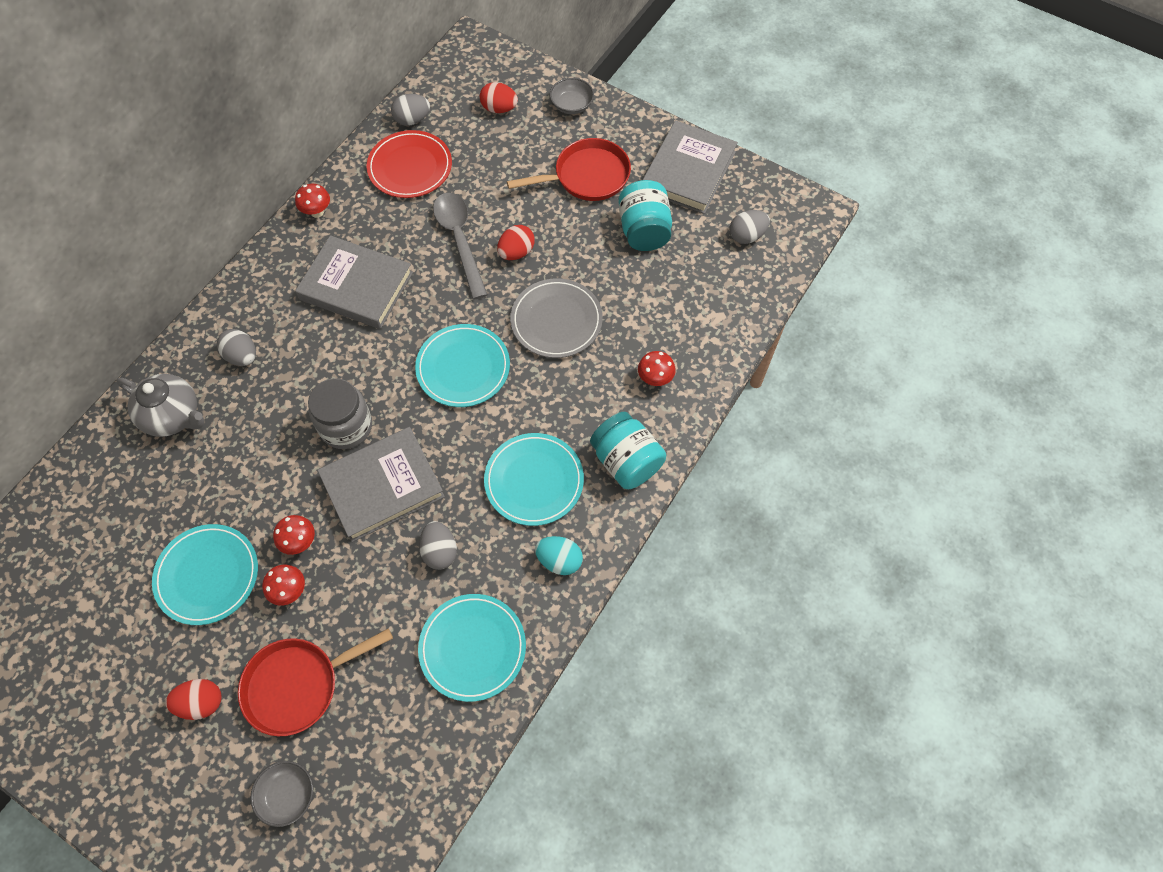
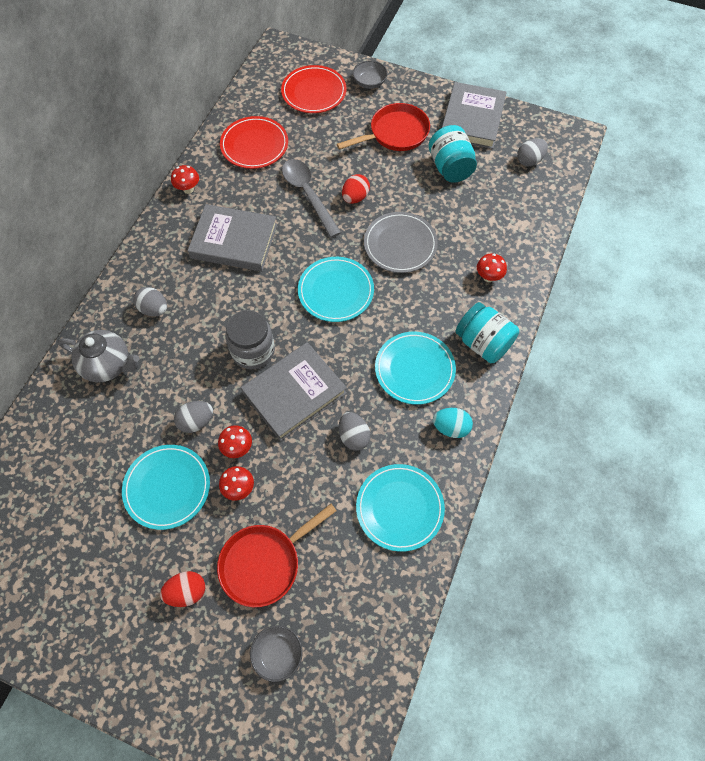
camera: 10 degrees left, 0 degrees up
(412, 120) = (247, 109): grey egg -> grey egg (196, 421)
(499, 108) = (314, 92): red egg -> red plate

